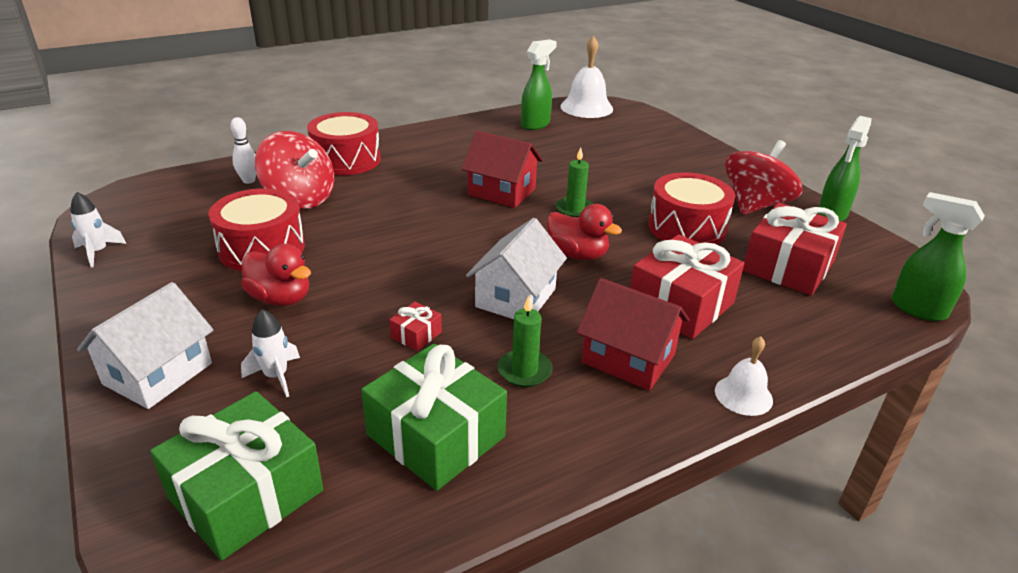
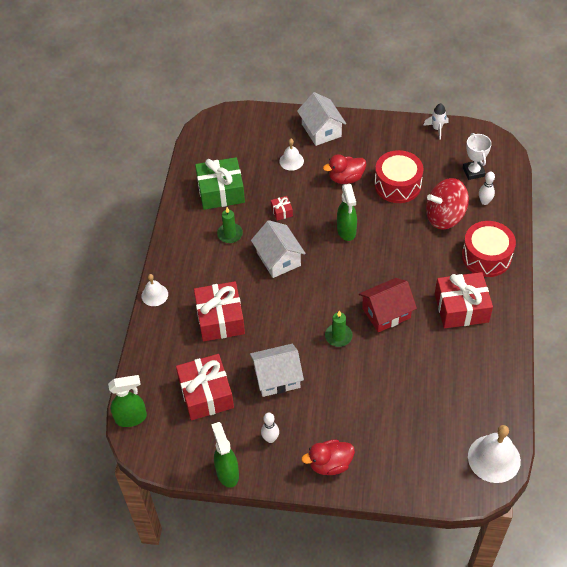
camera: 130 degrees right, 20 degrees up
(191, 201) = (473, 172): none -> white trophy
(246, 494) = (238, 137): green gift -> none
(276, 376) = (291, 161): white rocket -> white bell
(439, 155) = (461, 308): none -> red gift
(535, 124) = (480, 397): green spray bottle -> green spray bottle (346, 231)
(577, 254) = (293, 306): red duck -> red duck (330, 464)
(628, 359) = (206, 272): red house -> none
(687, 228) = (277, 378): red drum -> white house
(755, 205) = (270, 439): red spinning top -> white bowling pin

